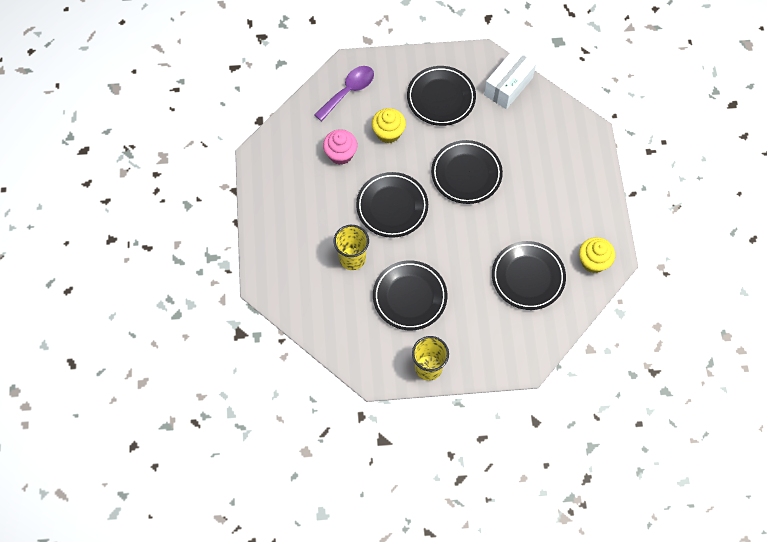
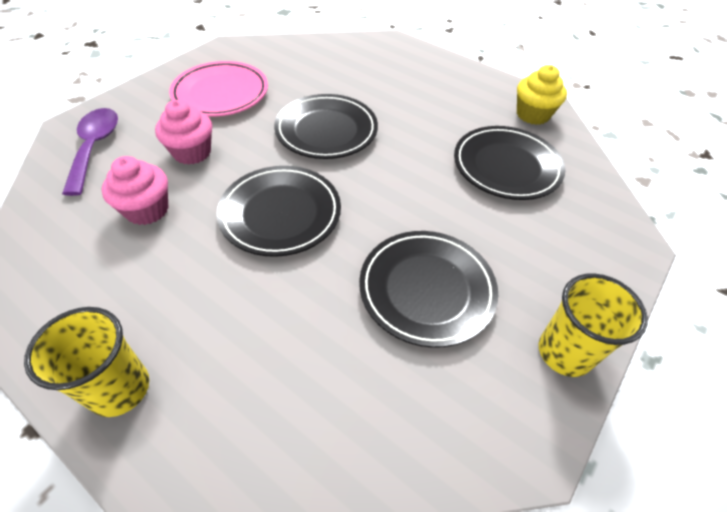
camera: 50 degrees left, 15 degrees down
(352, 258) = (296, 311): yellow cup -> yellow cup (120, 389)
(388, 133) = (192, 152): yellow cupcake -> pink cupcake
(441, 98) = (221, 94): black plate -> pink plate
(508, 86) = (279, 52): white box -> none

